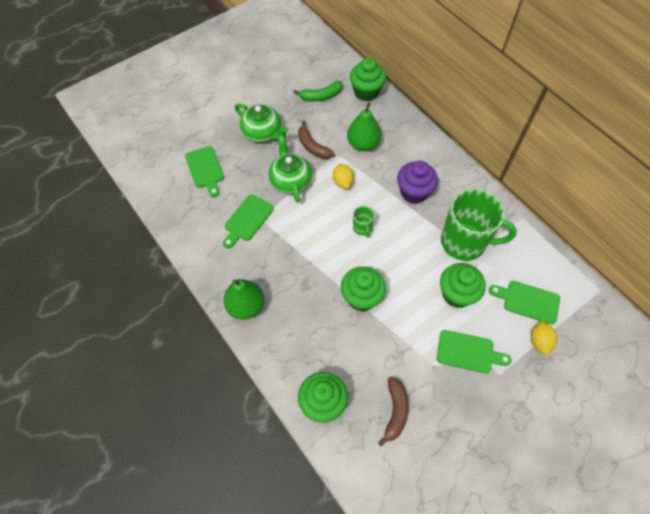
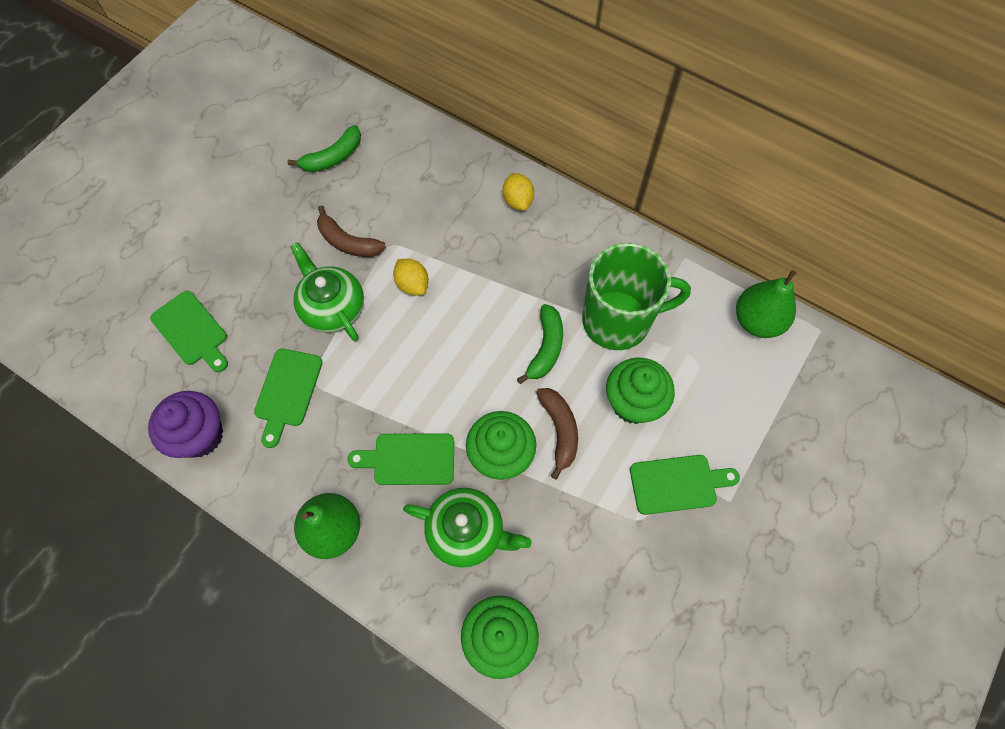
camera: 20 degrees left, 5 degrees up
(263, 133) = (263, 243): green teapot -> green teapot (467, 532)
(362, 228) = (466, 347): green mug -> none
(363, 144) = (422, 215): green pear -> green pear (757, 321)
(366, 92) = (399, 131): green cupcake -> none
(395, 411) = (606, 610): brown banana -> brown banana (559, 430)
(412, 244) = (545, 348): none -> green banana
(414, 192) = (522, 268): purple cupcake -> purple cupcake (200, 435)
(528, 301) = (732, 379): green cutting board -> green cutting board (409, 459)
(539, 341) = (766, 433): yellow lemon -> yellow lemon (518, 201)

